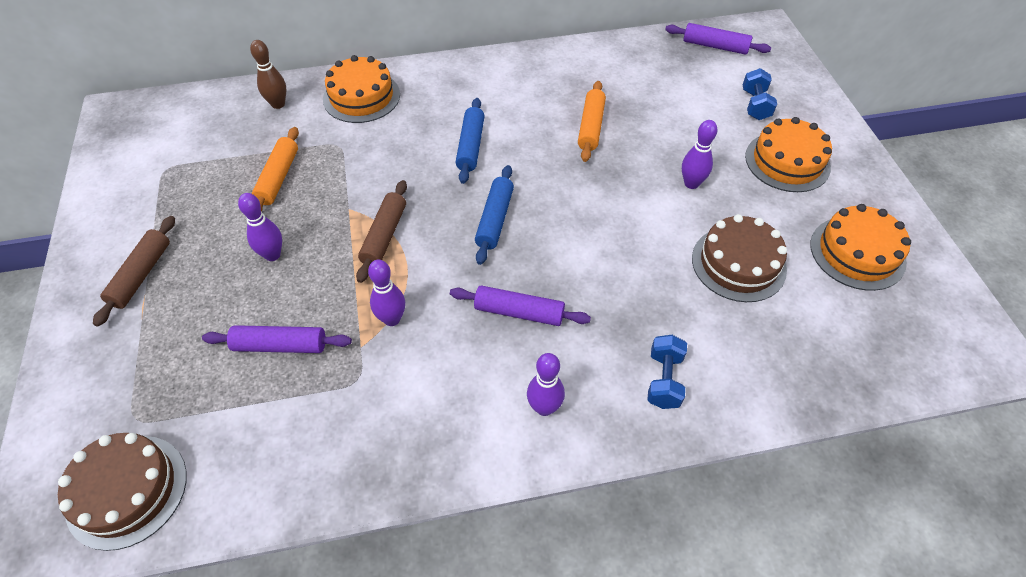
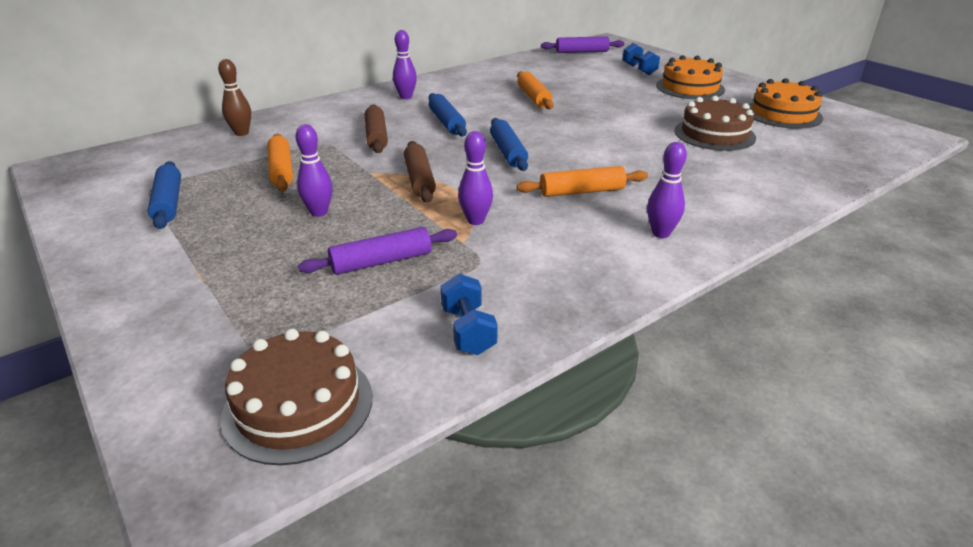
camera: 25 degrees left, 20 degrees down
(141, 275) = (180, 256): brown rolling pin -> brown rolling pin (376, 136)
(168, 196) = (168, 203): none -> blue rolling pin
(361, 97) = (321, 116): orange cake -> none
(519, 312) = (582, 191): purple rolling pin -> orange rolling pin
(664, 380) = (732, 197): blue dumbbell -> blue dumbbell (468, 331)
(691, 183) = (638, 108): purple bowling pin -> purple bowling pin (406, 97)

